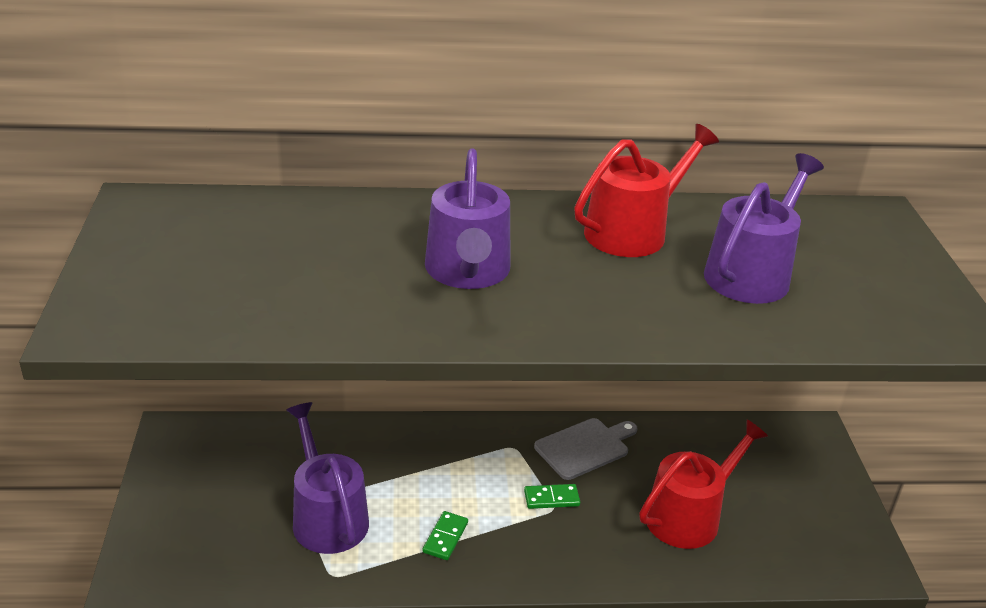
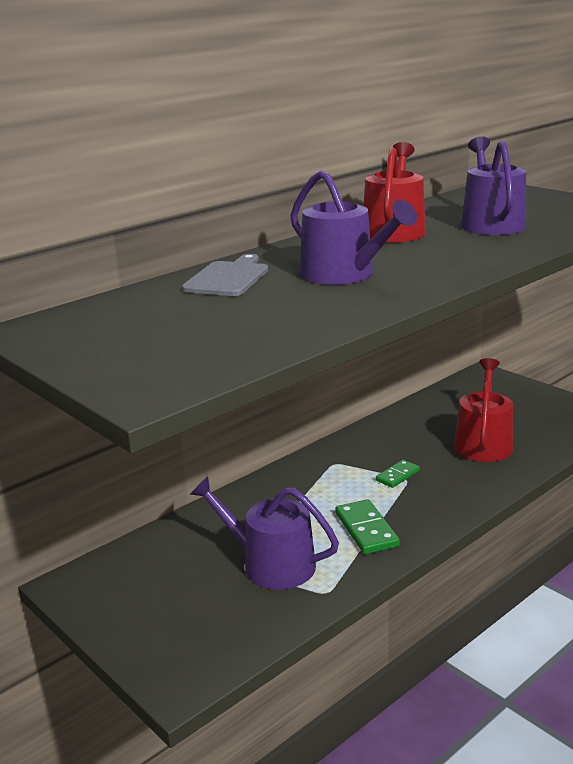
camera: 35 degrees left, 10 degrees down
(445, 537) = (366, 530): green domino -> green domino, size x1.58
(585, 447) = (377, 442): grey cutting board -> grey cutting board (228, 278)

